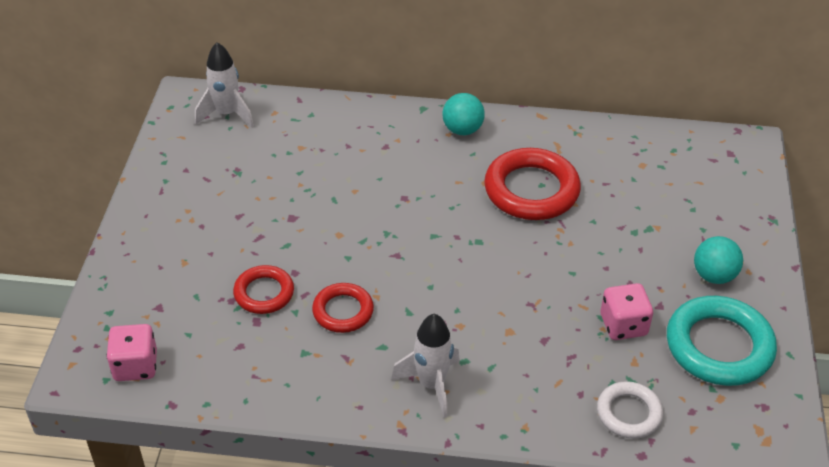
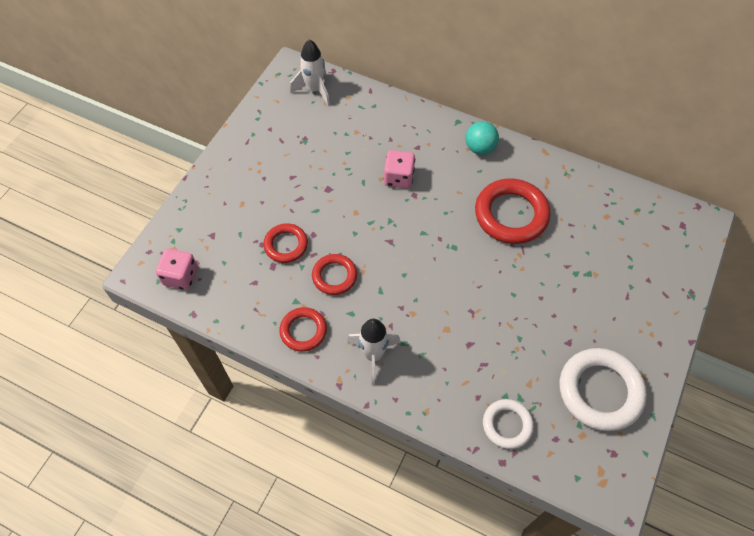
camera: 20 degrees right, 15 degrees up
(329, 383) = (303, 331): none -> red ring
(623, 325) = (533, 350): pink dice -> pink dice (399, 178)
(713, 276) = (622, 329): turquoise ball -> none
(719, 346) = (600, 391): turquoise ring -> white ring

